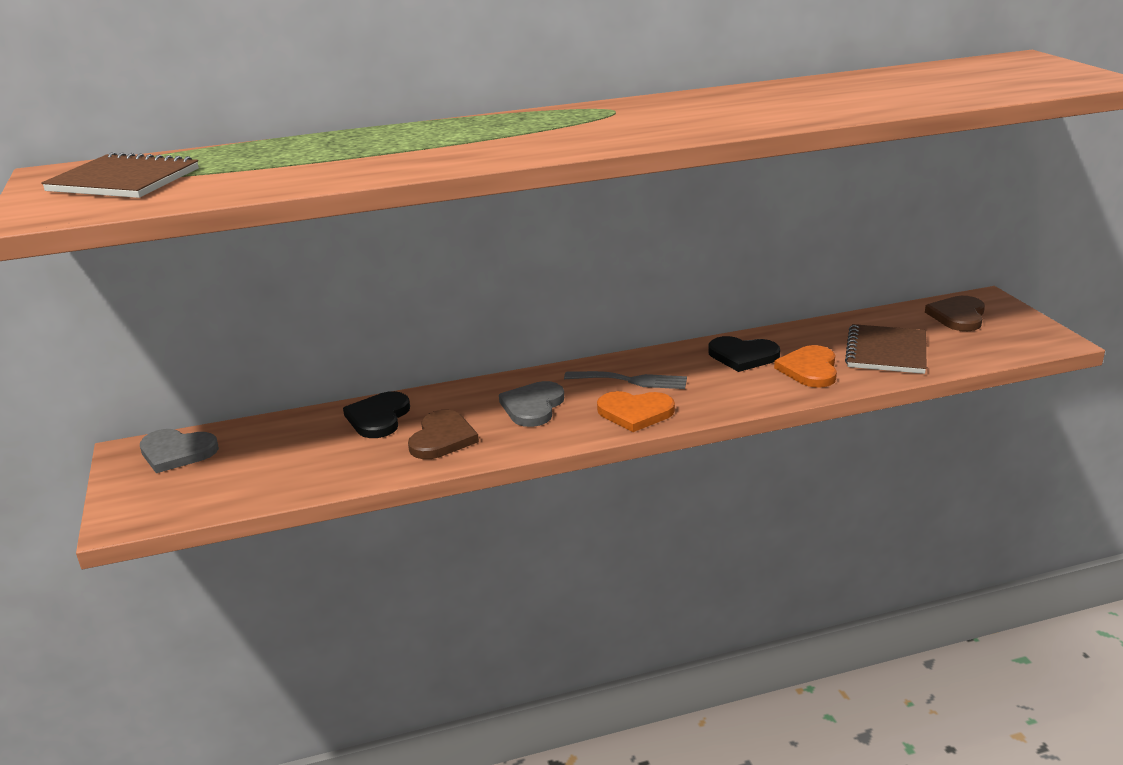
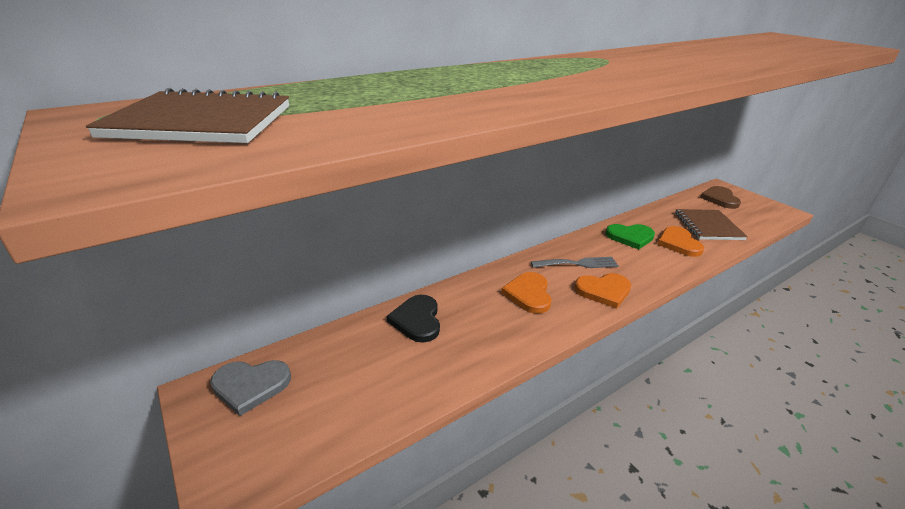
camera: 20 degrees left, 5 degrees up
(442, 438) = (482, 334): brown heart -> none
(533, 406) = (528, 294): grey heart -> orange heart
(743, 356) = (630, 237): black heart -> green heart

